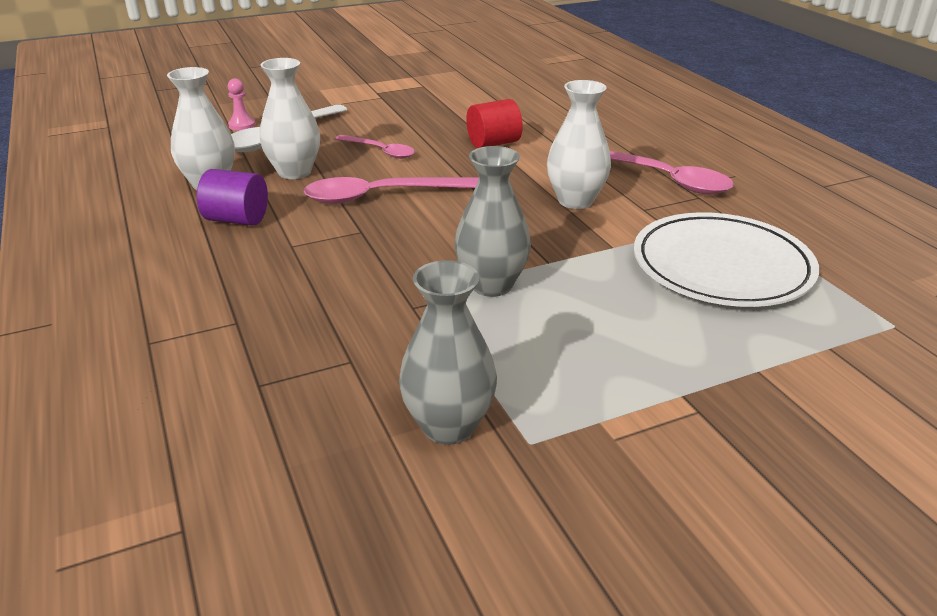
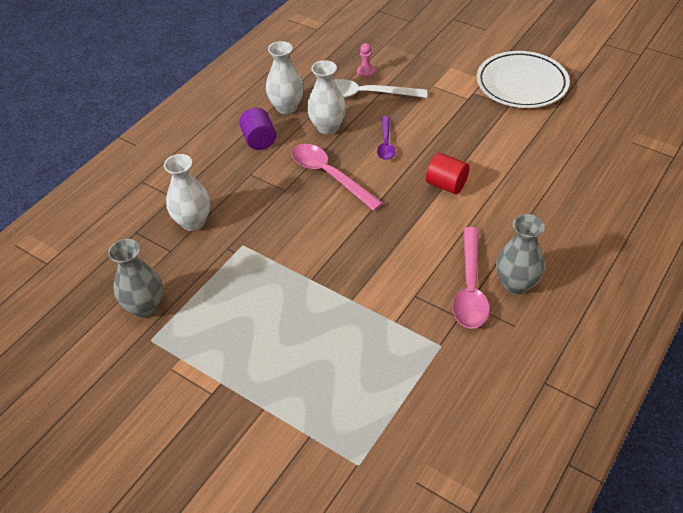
camera: 60 degrees right, 15 degrees up
(380, 151) = (386, 143): pink spoon -> purple spoon
(491, 285) = (269, 267): grey vase -> grey vase (516, 284)
(575, 201) = (397, 259): white vase -> white vase (193, 222)
(721, 266) = (367, 359): white plate -> white plate (521, 84)

